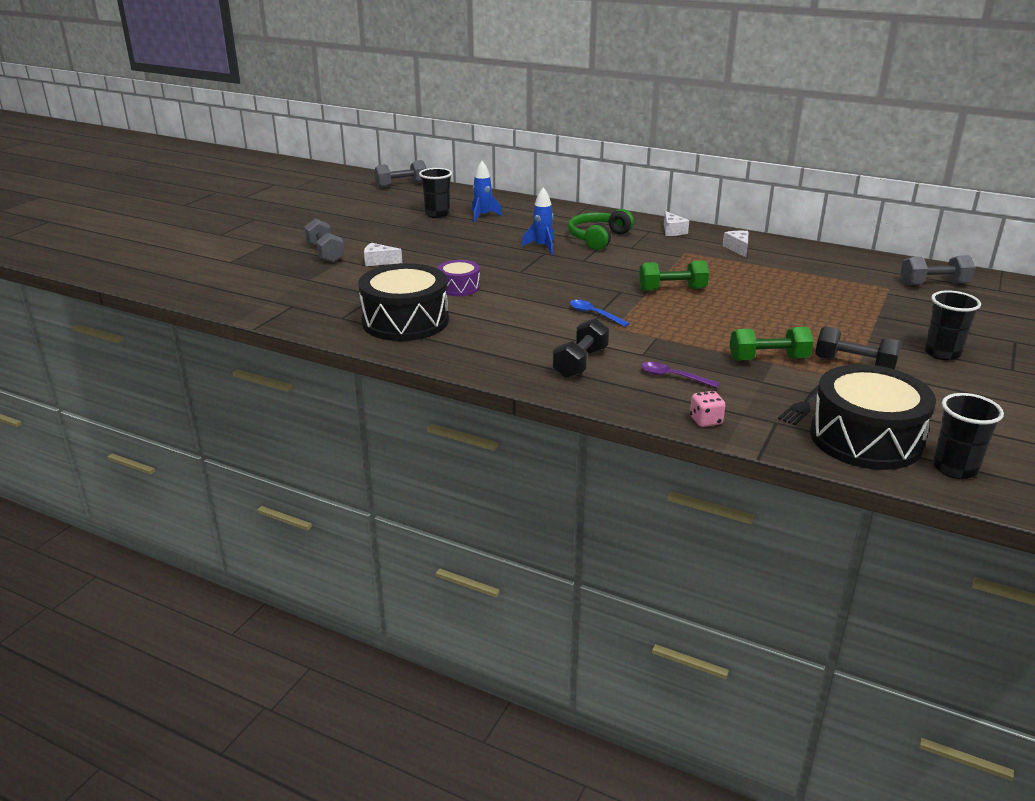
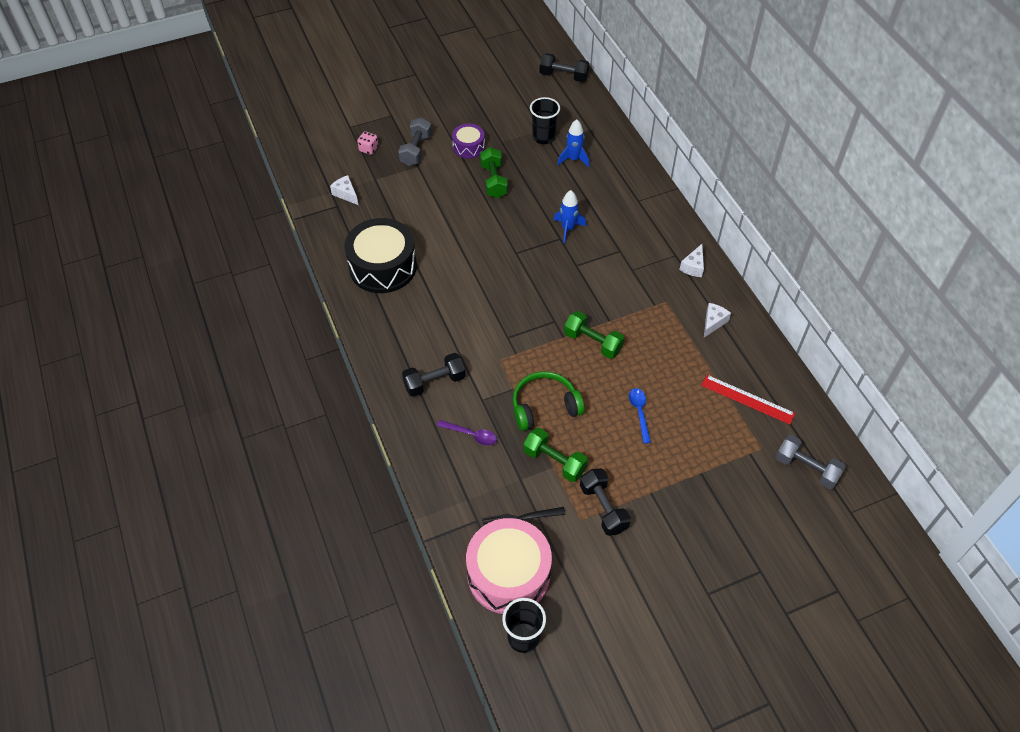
camera: 40 degrees right, 25 degrees up
(379, 261) = (438, 182): white cheese -> white cheese (346, 194)
(401, 185) = (563, 76): grey dumbbell -> black dumbbell
(431, 245) = (493, 181): none -> green dumbbell
(459, 287) = (455, 247): purple drum -> purple drum (468, 147)
(594, 314) = (504, 336): blue spoon -> blue spoon (639, 412)
(598, 238) = (623, 242): green headphones -> green headphones (544, 407)
(673, 377) = (472, 435): purple spoon -> purple spoon turned 135 degrees clockwise
(705, 421) = (438, 488): pink dice -> pink dice (368, 149)
(833, 271) = (747, 399): none -> red ruler
(865, 438) = (508, 574): black drum -> pink drum
(942, 353) = (683, 542): black cup -> none

